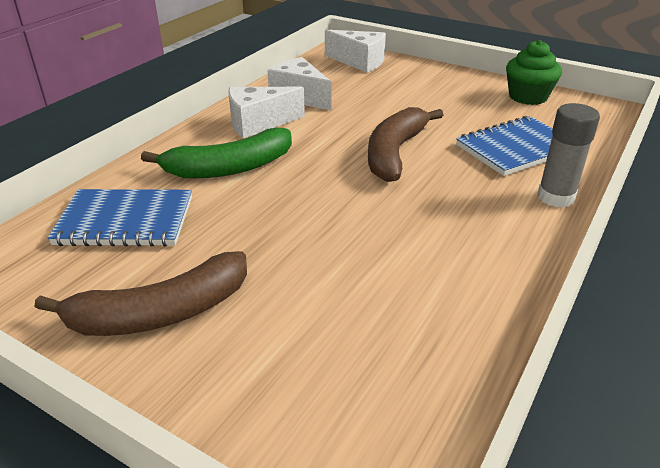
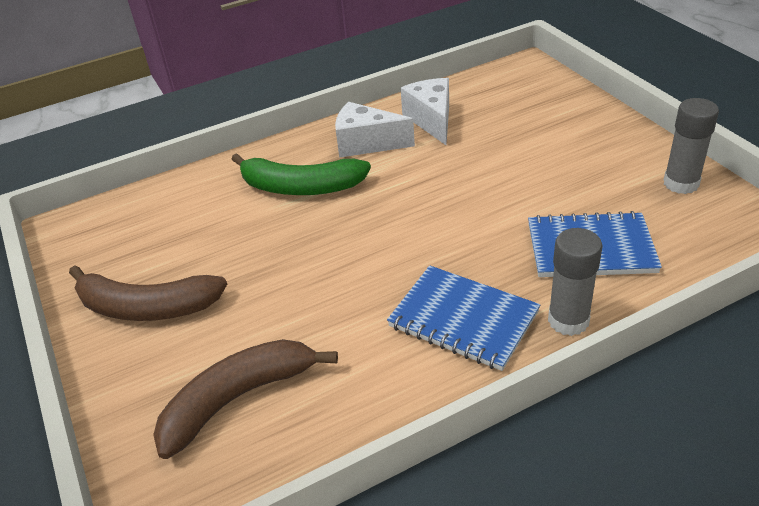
camera: 35 degrees right, 5 degrees up
(125, 221) = (186, 216): blue notebook -> blue notebook (463, 319)
(359, 62) = (534, 87): white cheese -> none
(395, 153) = (459, 215): brown banana -> brown banana (238, 398)
(528, 97) = (681, 183): green cupcake -> grey glue stick

